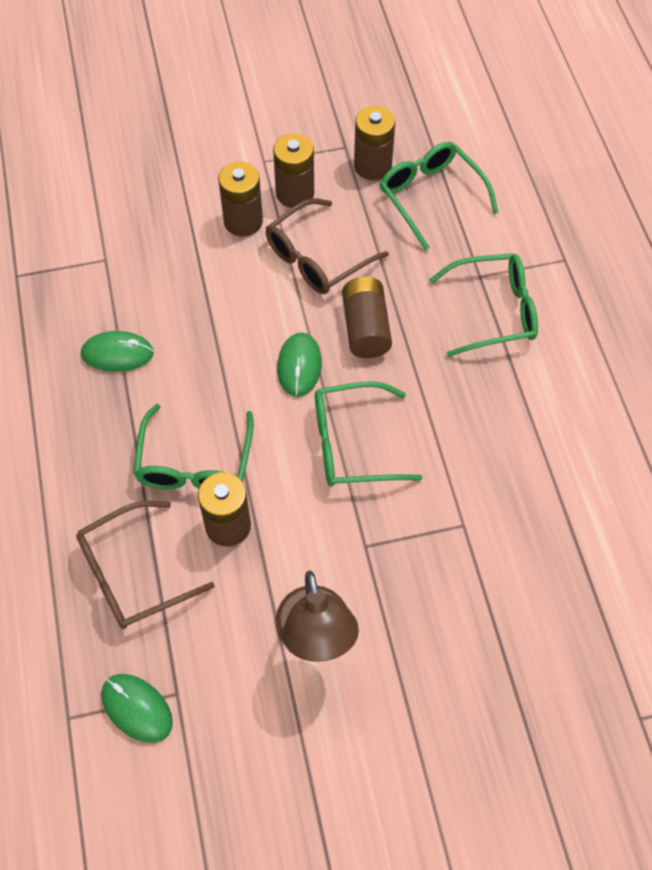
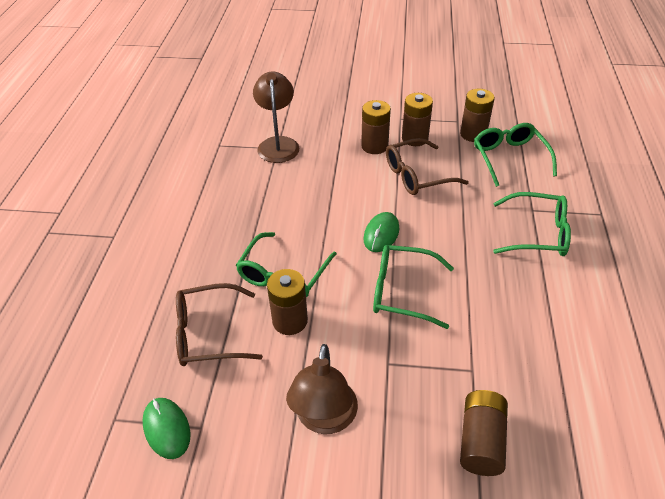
camera: 20 degrees right, 15 degrees down
(103, 252) = (278, 144): none -> brown lamp
(117, 354) = (261, 199): green mouse -> none
(365, 328) = (437, 222): brown battery -> brown battery (481, 441)

